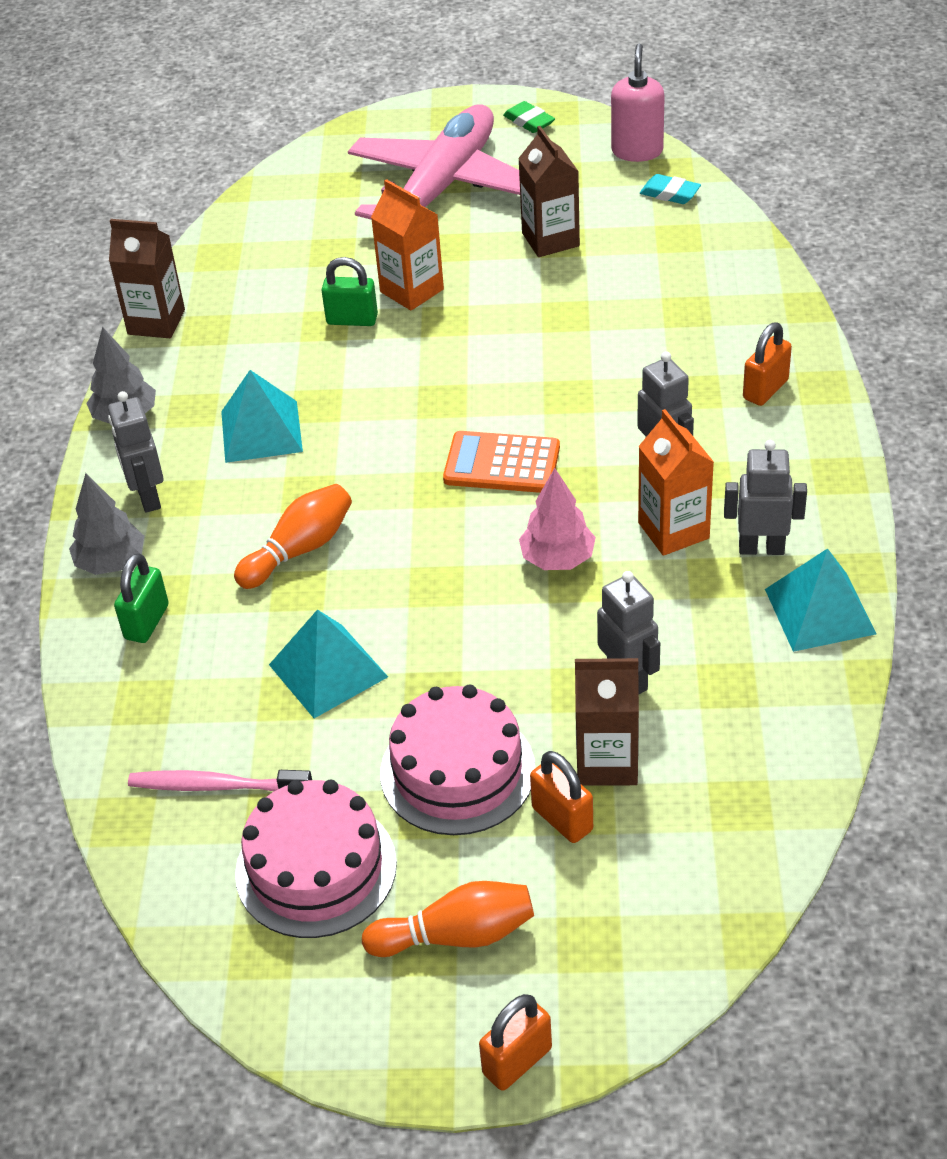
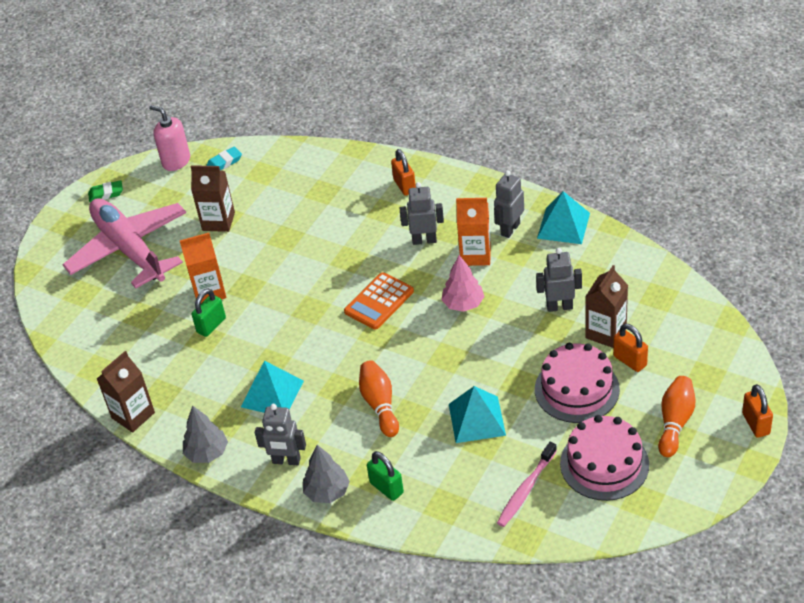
camera: 60 degrees left, 0 degrees up
(562, 819) = (630, 361): orange padlock -> orange padlock turned 60 degrees clockwise

